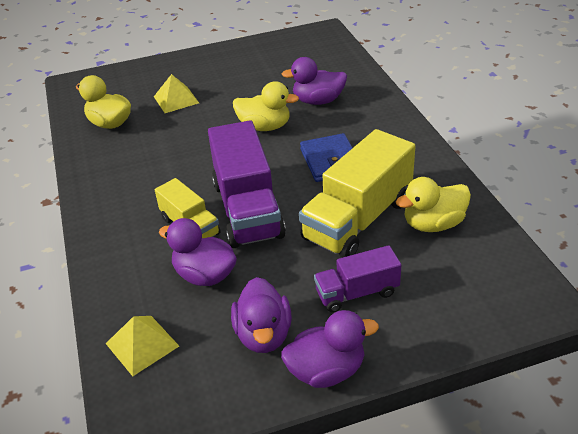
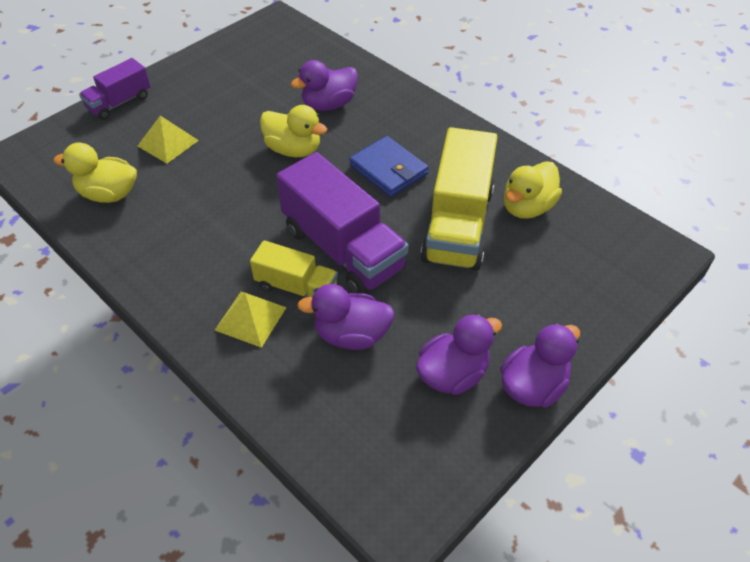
camera: 30 degrees left, 10 degrees up
(142, 345) = (342, 432): yellow pyramid -> yellow pyramid (250, 318)
(263, 335) = (453, 374): purple duck -> purple duck turned 90 degrees counterclockwise
(265, 127) = (293, 149): yellow duck -> yellow duck turned 45 degrees clockwise
(357, 293) = (507, 300): purple truck -> purple truck (119, 102)

